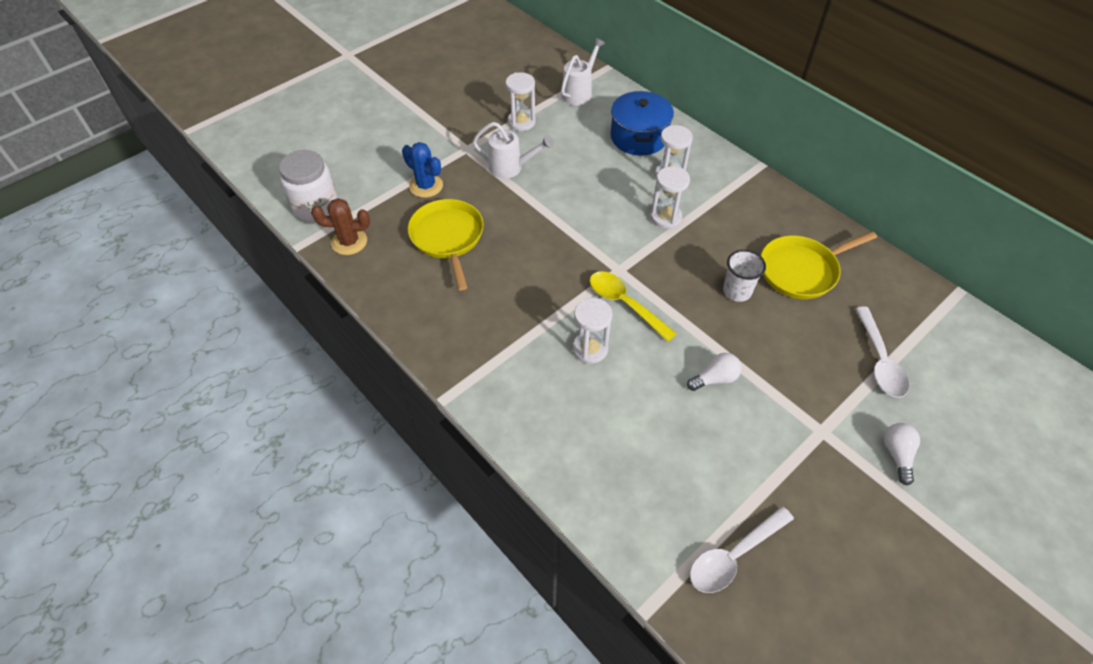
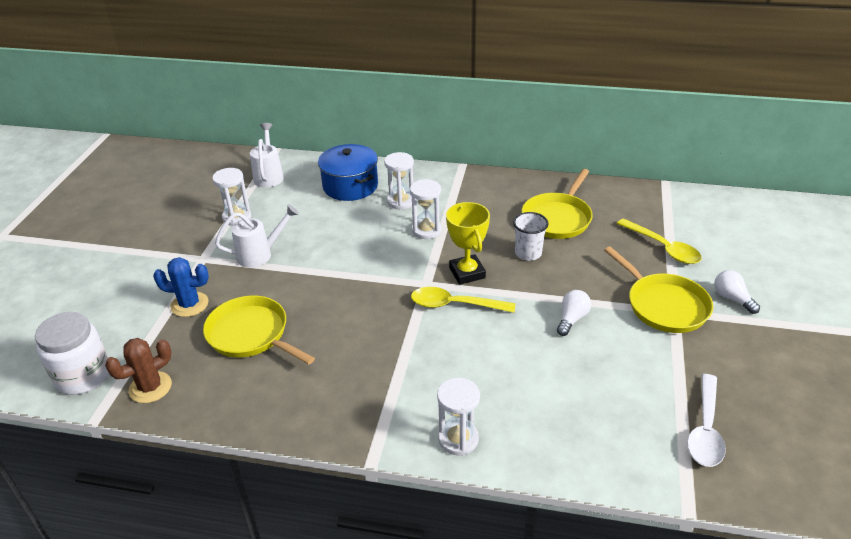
camera: 35 degrees left, 15 degrees down
(590, 349) = (459, 351): white hourglass -> white hourglass (458, 439)
(663, 279) = (467, 273): none -> yellow trophy
(818, 419) = (664, 305): none -> yellow pan
(879, 360) = (663, 248): white spoon -> yellow spoon

